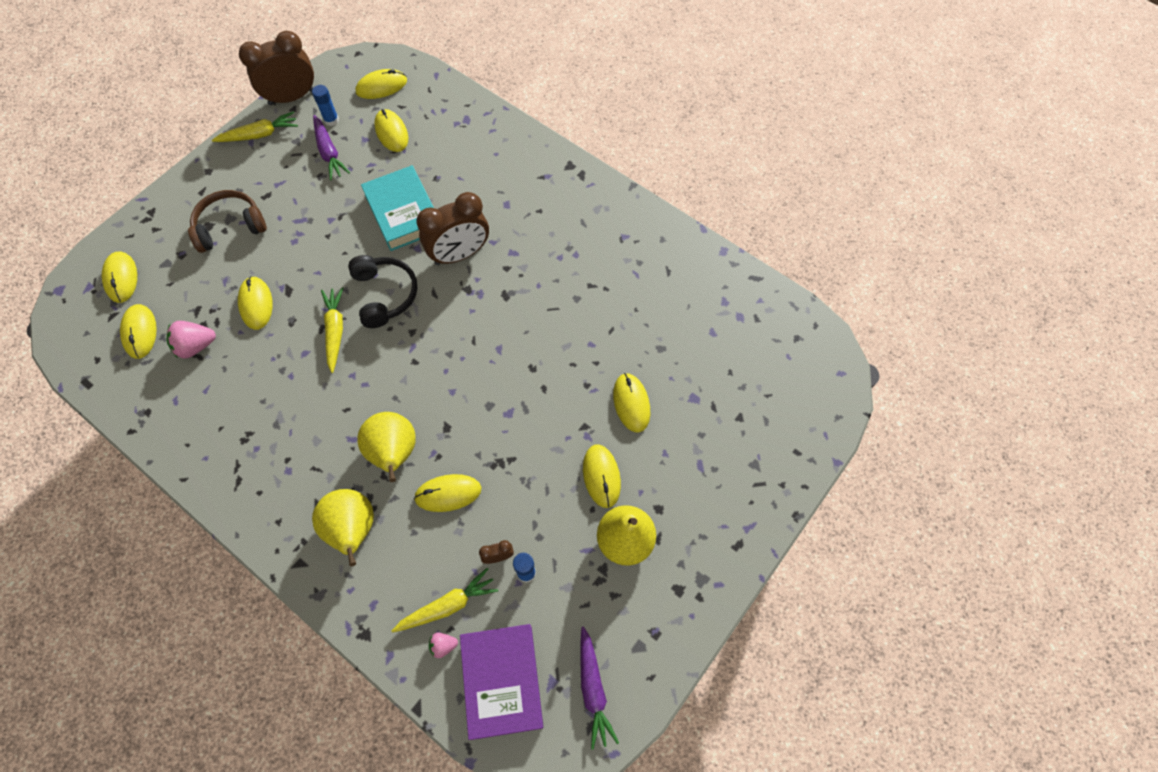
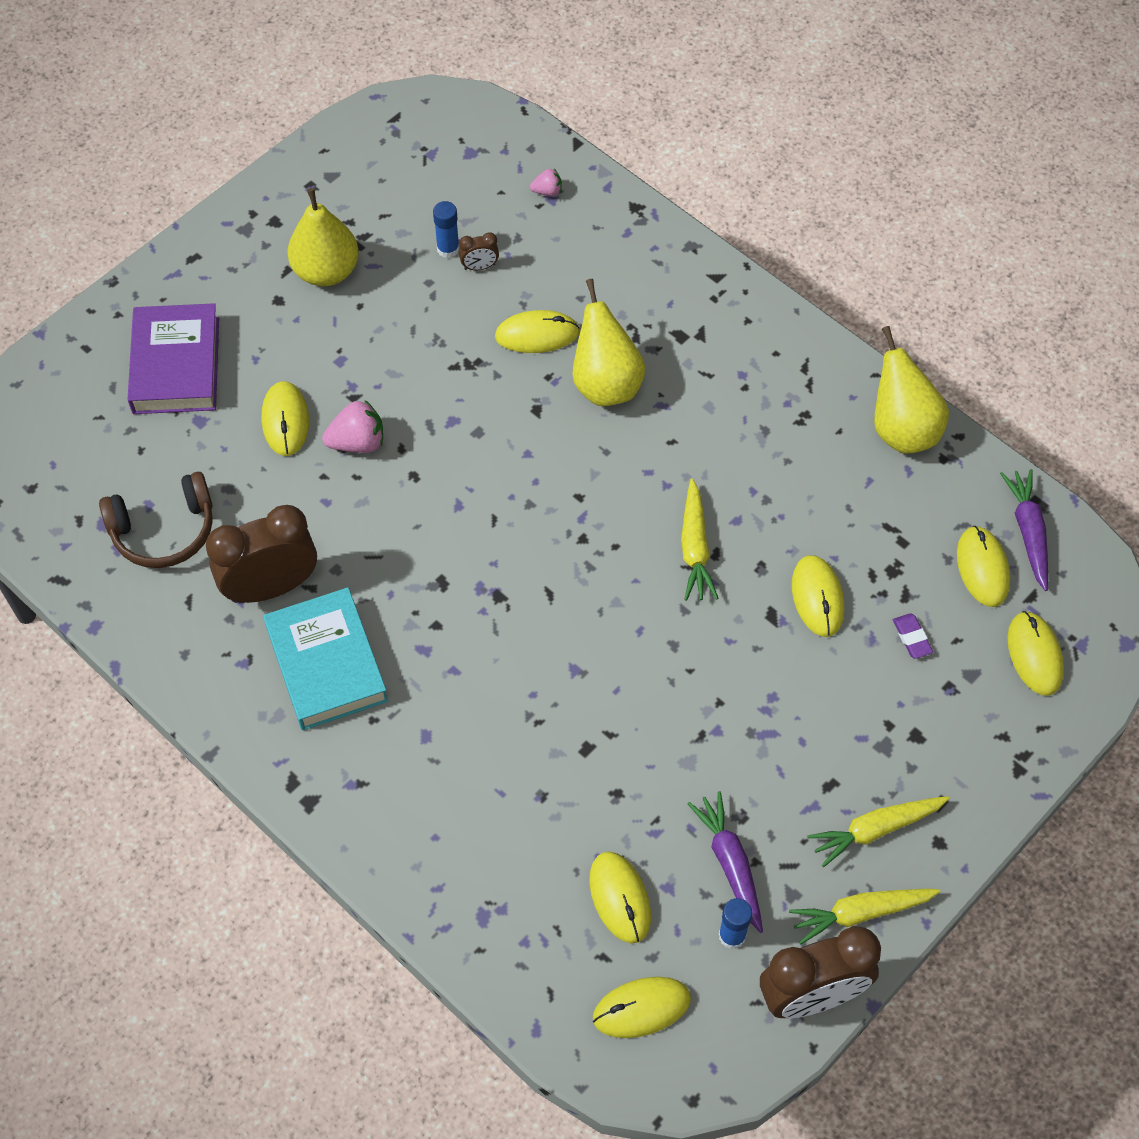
camera: 175 degrees left, 5 degrees down
(196, 346) = (895, 542): pink strawberry -> pink strawberry (357, 442)
(198, 283) = (911, 638): none -> purple eraser
(230, 227) = (880, 730): brown headphones -> brown headphones (164, 530)
(353, 530) = (654, 305): yellow pear -> yellow pear (902, 429)
(384, 295) = (624, 596): black headphones -> none
(403, 212) = (597, 734): turquoise book -> turquoise book (327, 664)
(448, 605) = (541, 226): yellow carrot -> yellow carrot (875, 830)
(459, 254) = (507, 653): brown clock -> brown clock (271, 587)
(502, 681) = (485, 158): purple book -> purple book (176, 365)
(593, 689) = (387, 145): purple carrot -> purple carrot (1028, 532)
(601, 476) = (341, 339): yellow mouse -> none

